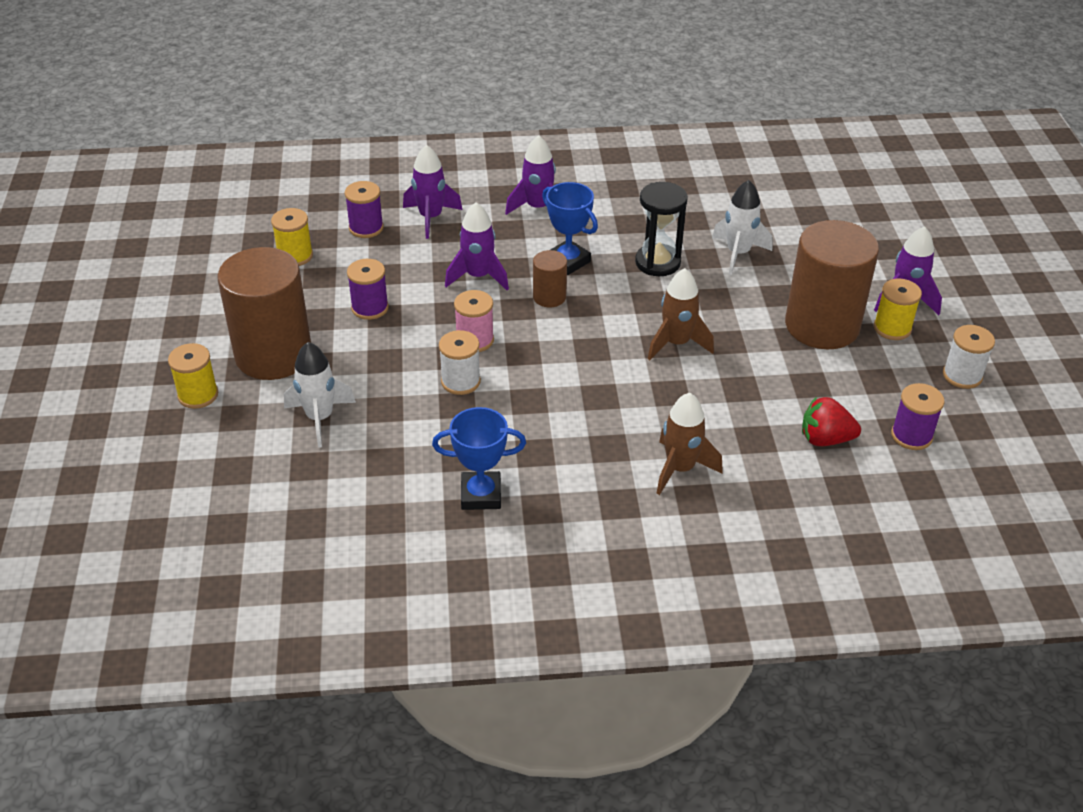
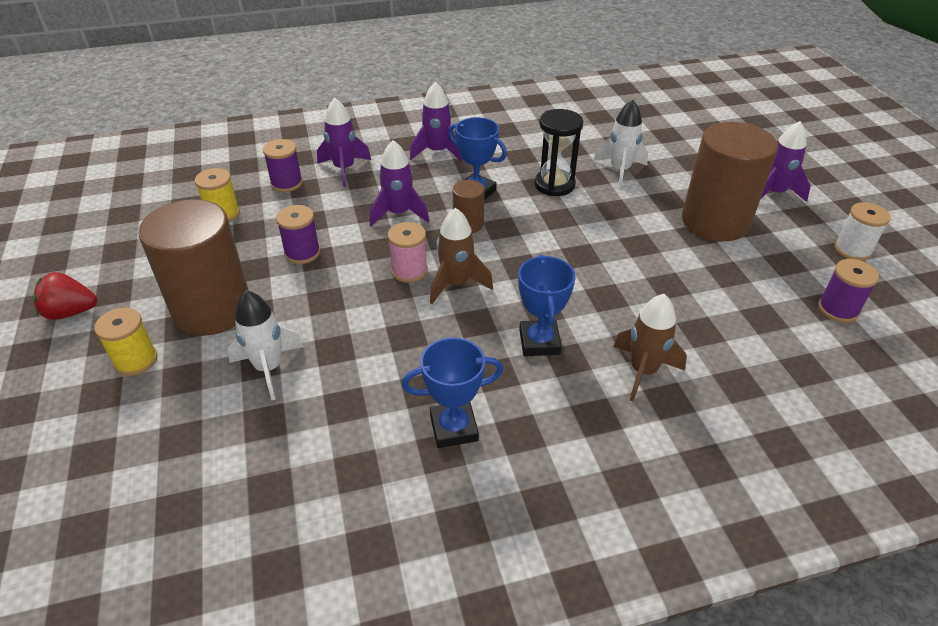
camera: 10 degrees left, 0 degrees up
(460, 381) = (405, 312): white spool -> none
(586, 428) = (539, 342): none -> blue trophy
(676, 343) = (596, 252): brown rocket -> brown rocket (456, 284)
(825, 439) = (764, 323): red strawberry -> red strawberry (70, 312)
(892, 328) = (774, 217): yellow spool -> none

